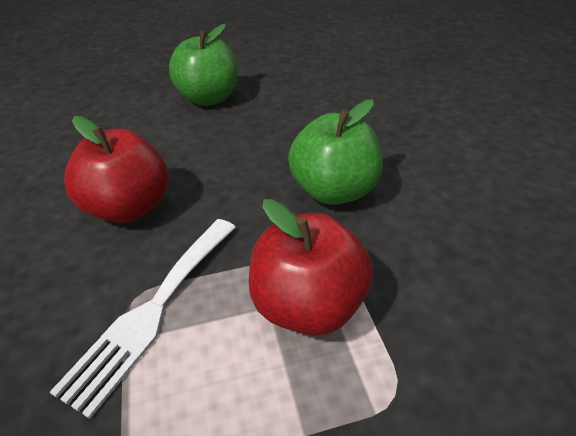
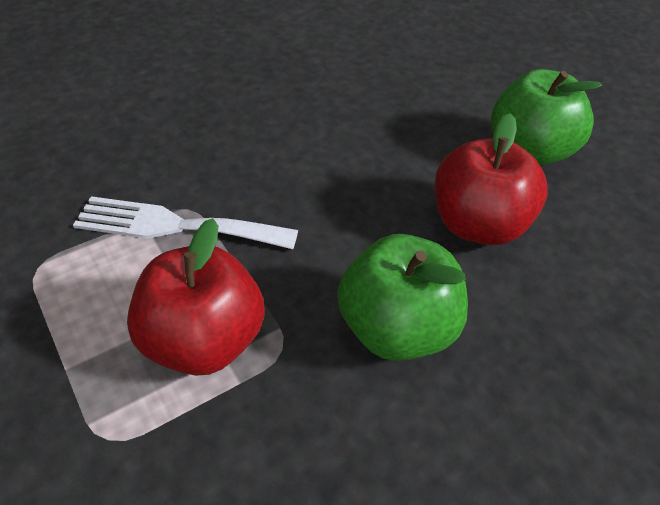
camera: 70 degrees right, 5 degrees up
(130, 207) = (297, 162): red apple -> red apple (478, 225)

